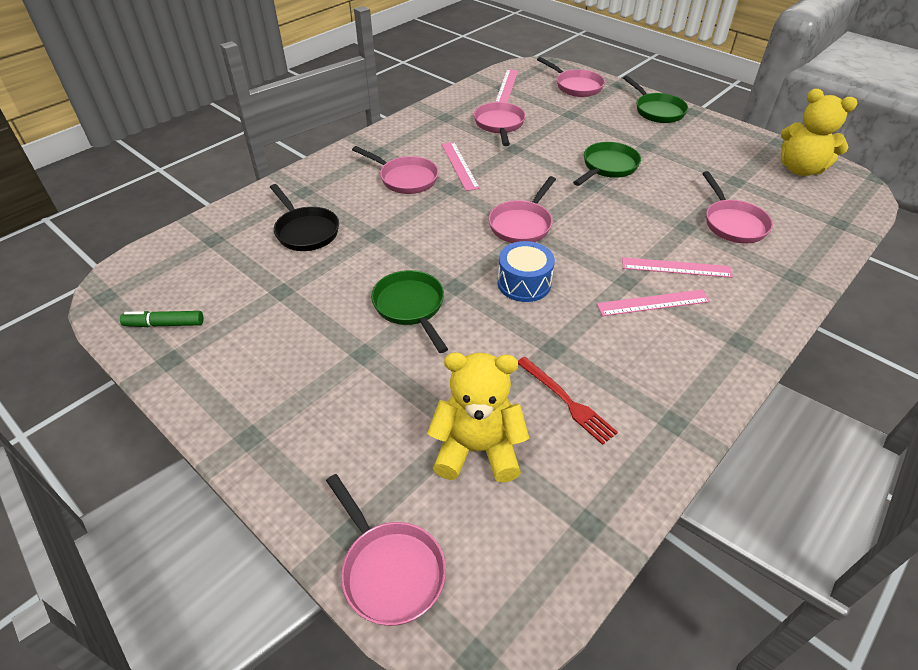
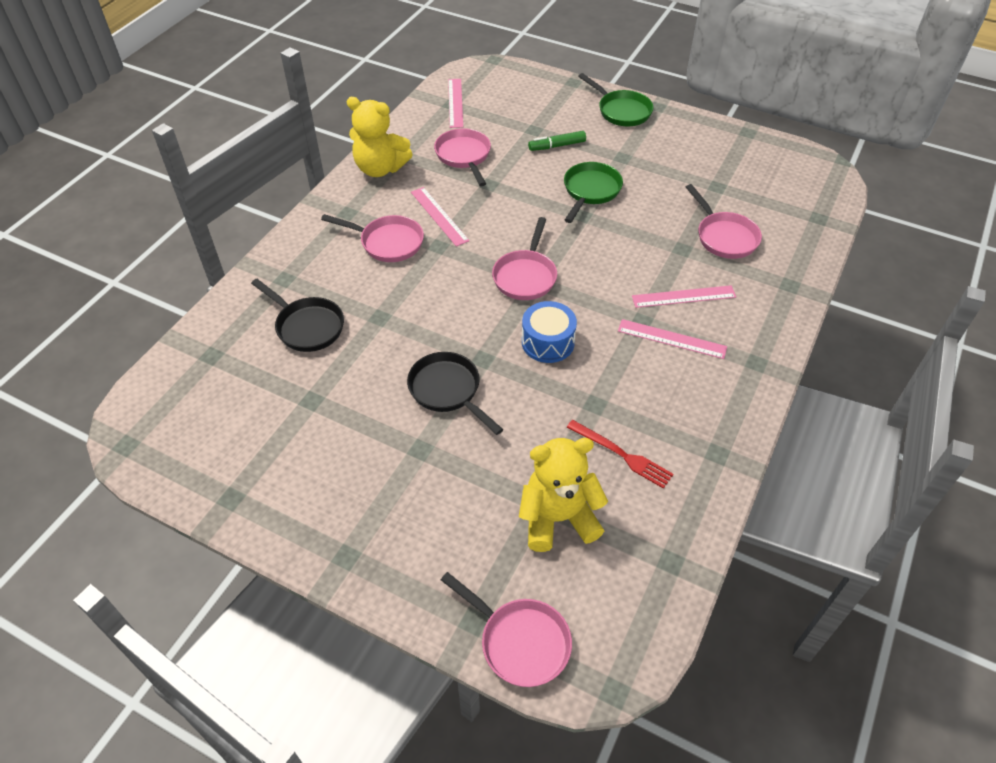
camera: 15 degrees left, 5 degrees up
(164, 324) = (206, 462): green marker -> green marker (557, 146)
(410, 307) = (448, 390): green pan -> black pan
(576, 86) = (529, 91): pink pan -> none
(653, 303) = (672, 339): pink ruler -> pink ruler turned 45 degrees clockwise
(800, 169) = (774, 162): yellow teddy bear -> yellow teddy bear (380, 168)

